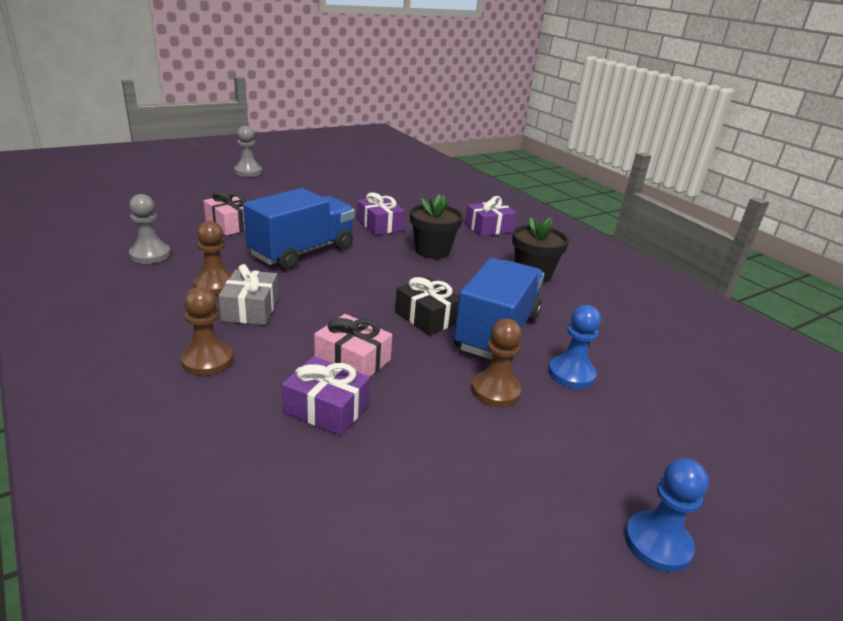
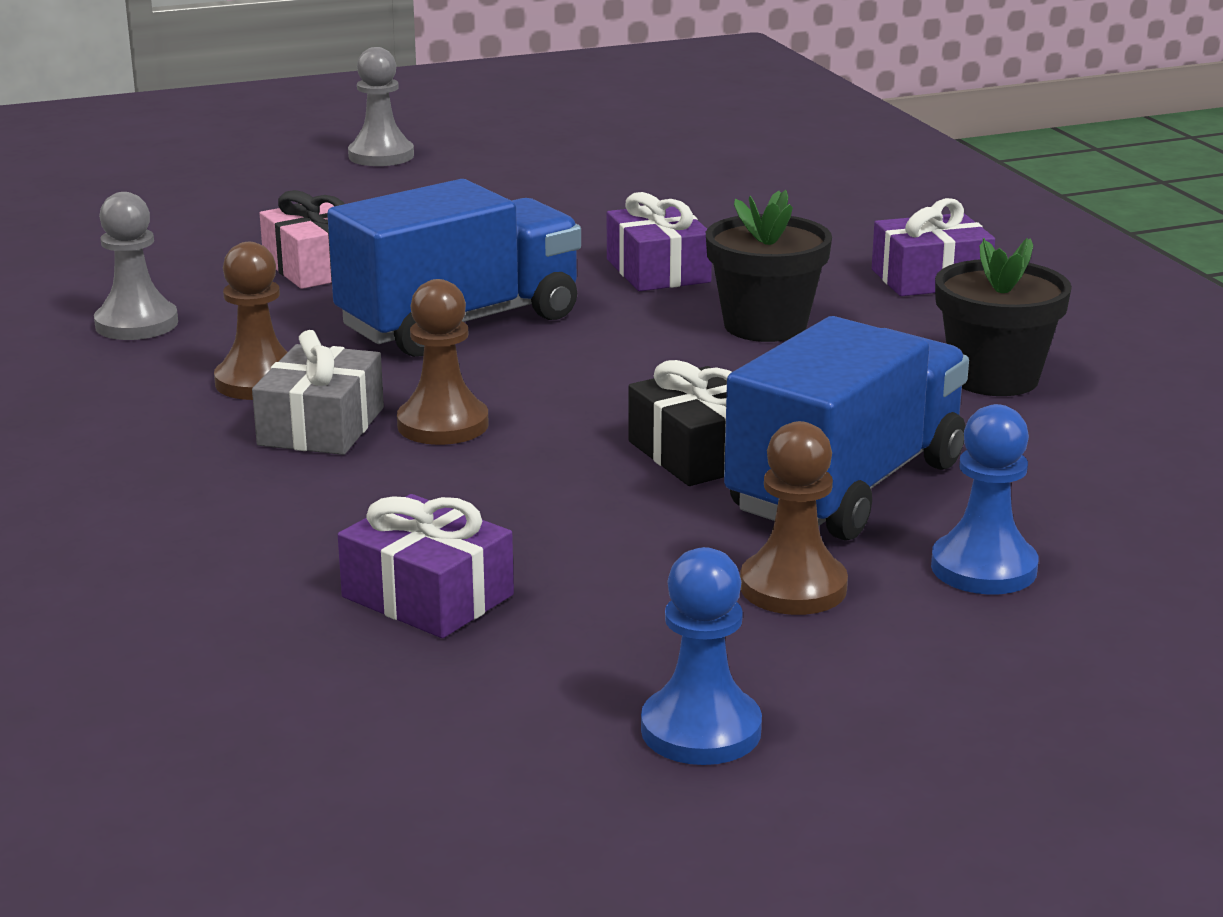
camera: 15 degrees right, 5 degrees down
(207, 360) = (217, 509): brown pawn -> brown pawn (443, 425)
(353, 360) = (506, 522): pink gift -> none
(657, 543) = (1013, 839): blue pawn -> blue pawn (701, 730)

